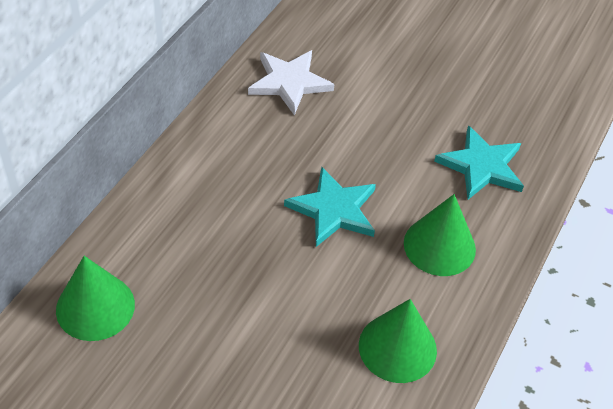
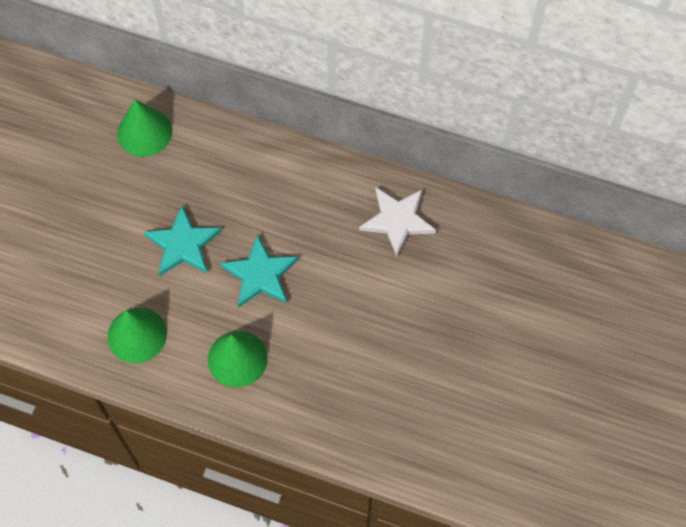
camera: 85 degrees right, 15 degrees up
(481, 166) = (332, 388): turquoise star -> turquoise star (183, 244)

